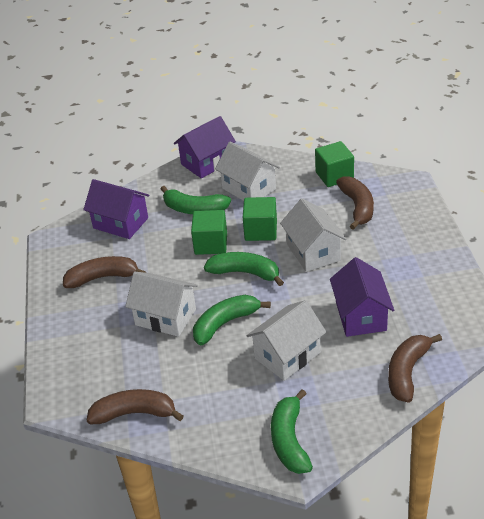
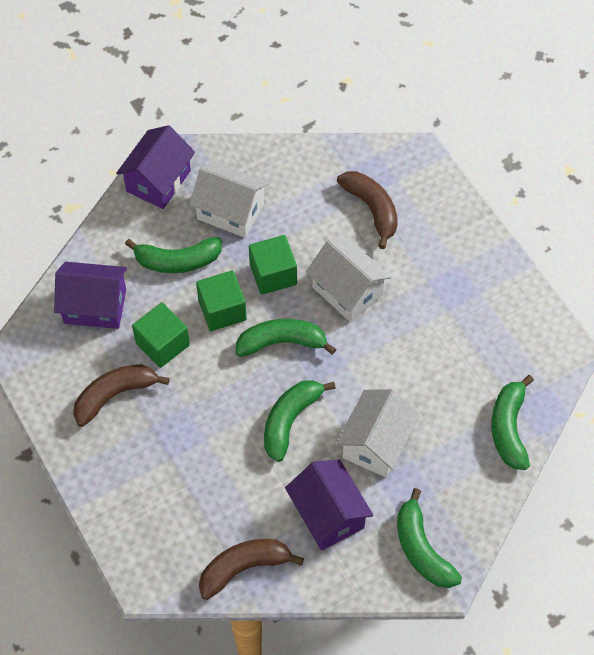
camera: 25 degrees left, 20 degrees up
(165, 317) = (217, 431): white house -> none
(334, 176) = (326, 166): green cube -> green cube (162, 344)
(360, 316) = (434, 368): purple house -> purple house (328, 514)
(407, 372) = (509, 428): brown banana -> green banana

